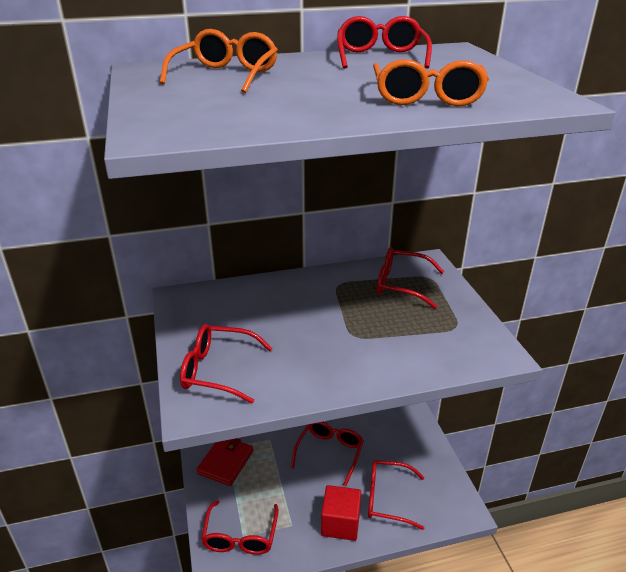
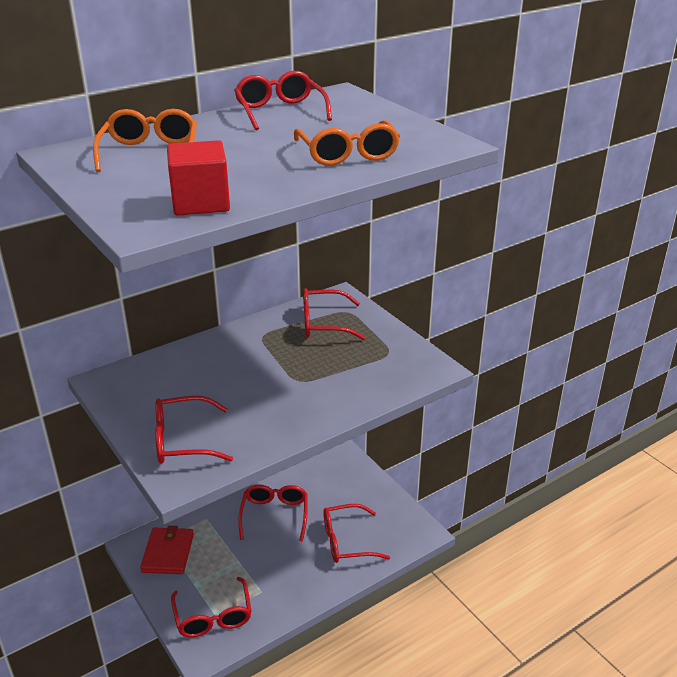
camera: 20 degrees left, 0 degrees up
(340, 523) = (309, 576): red cube -> red cube (200, 203)

